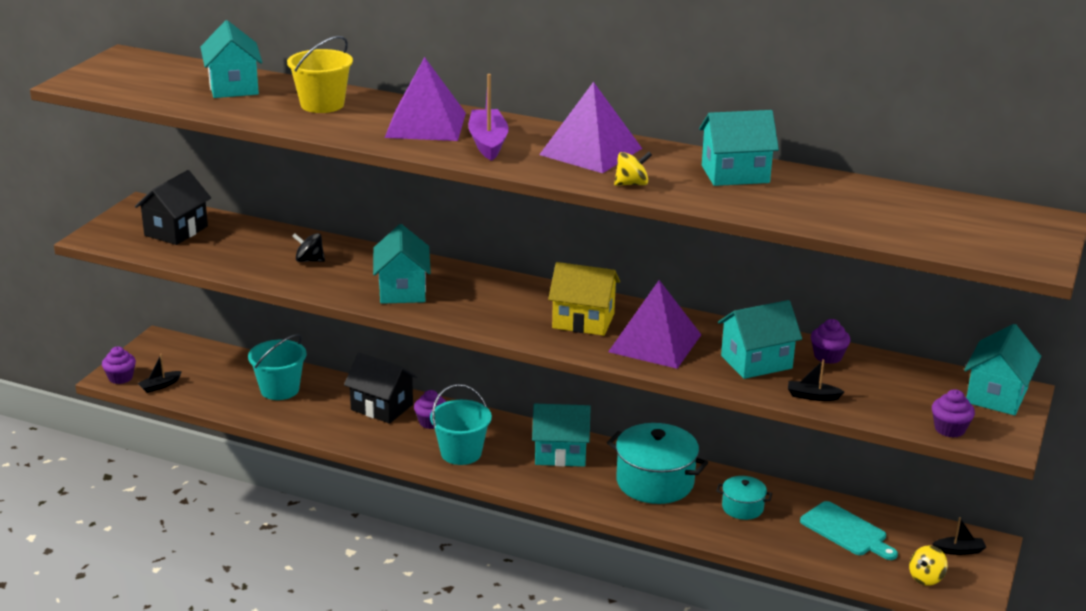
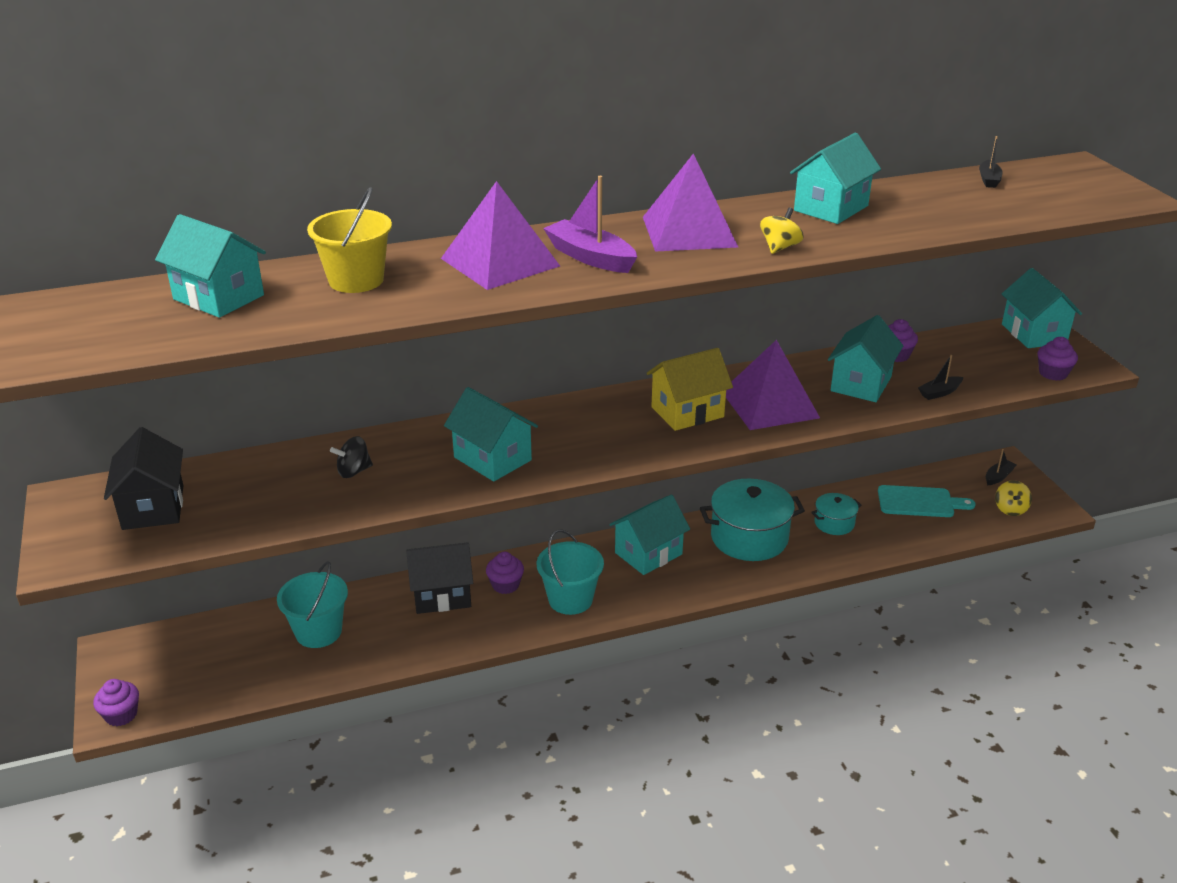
camera: 40 degrees left, 5 degrees up
(160, 386) = (181, 698): black boat -> black boat (989, 180)

